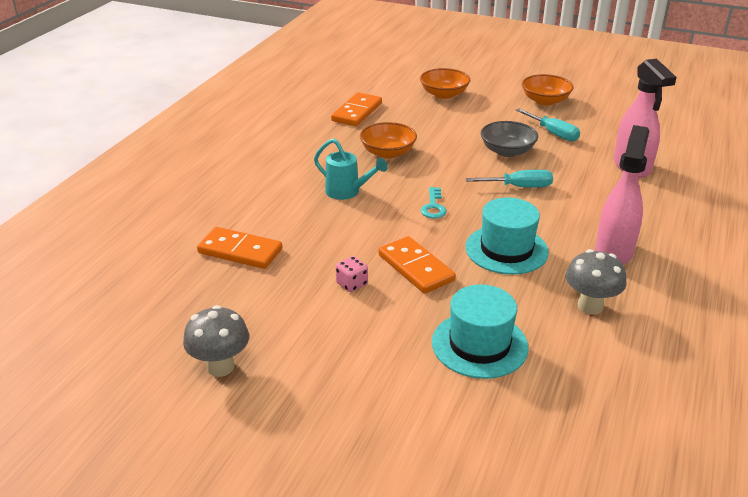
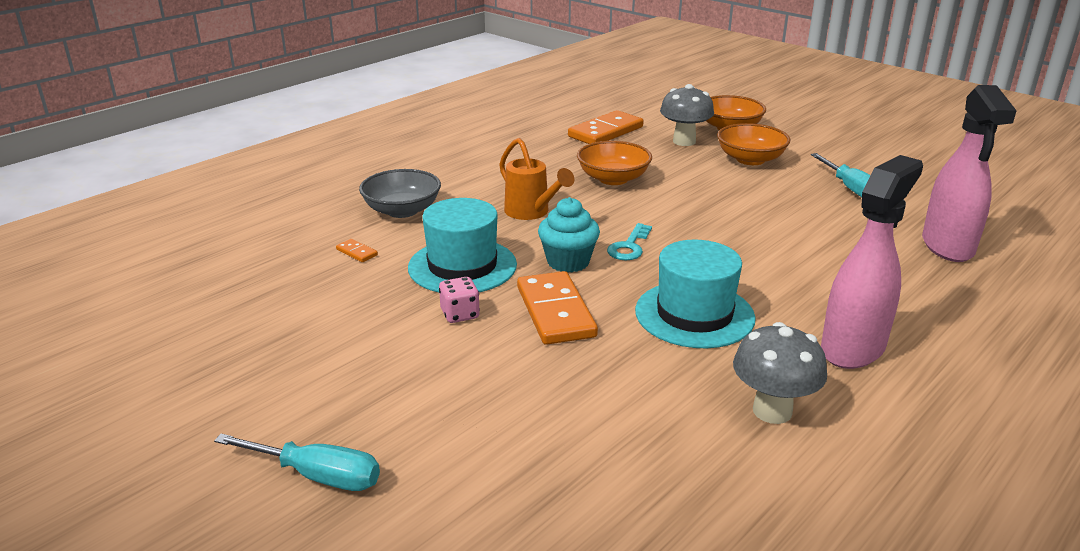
camera: 20 degrees right, 5 degrees down
(220, 367) = (232, 373): grey mushroom -> grey mushroom (684, 141)
(240, 251) = (357, 252): orange domino -> orange domino, size x0.42
(347, 192) = (531, 212): turquoise watering can -> orange watering can
(399, 227) = (568, 262): none -> turquoise cupcake
(479, 345) = (575, 424): turquoise hat -> turquoise hat (462, 266)
(507, 151) = (773, 200): grey bowl -> grey bowl (402, 210)
(519, 187) = (762, 243): turquoise screwdriver -> turquoise screwdriver (317, 476)
(545, 101) = (864, 152): orange bowl -> orange bowl (750, 159)

